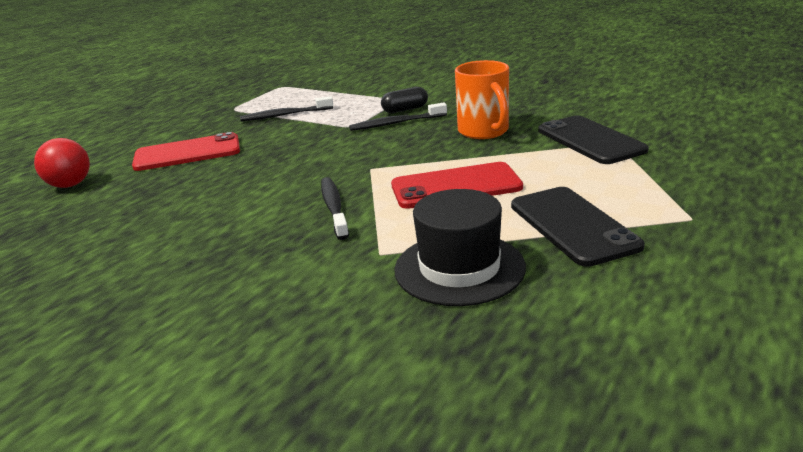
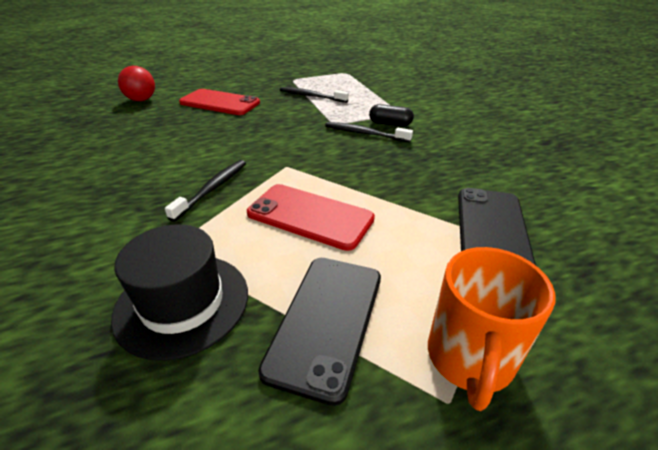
camera: 35 degrees right, 10 degrees up
(484, 131) = (414, 172): orange mug -> orange mug (469, 359)

